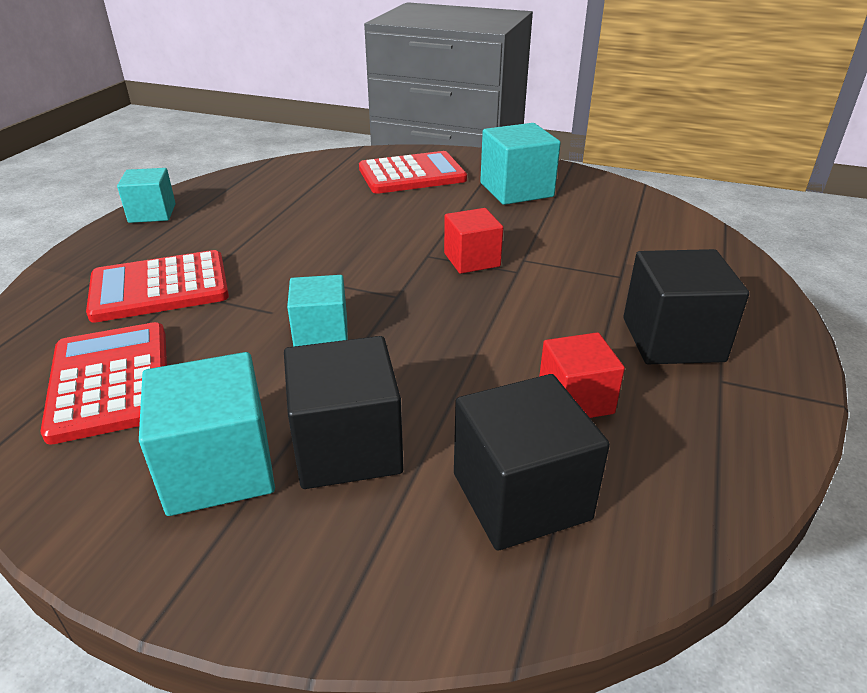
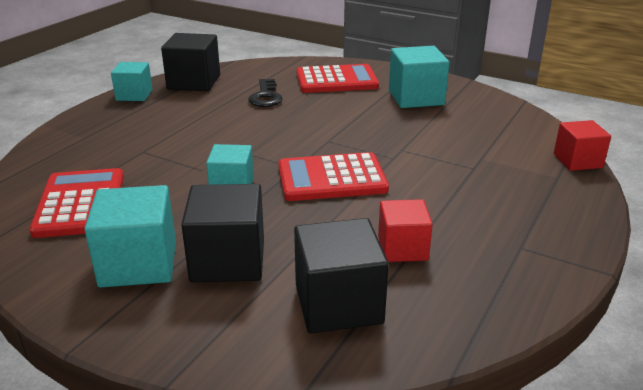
camera: 10 degrees right, 5 degrees down
(160, 288) = (127, 146): red calculator -> red calculator (332, 178)
(329, 202) = (265, 97): none -> black key
(472, 260) = (361, 146): red cube -> red cube (577, 161)
(672, 339) = (495, 216): black cube -> black cube (194, 82)

